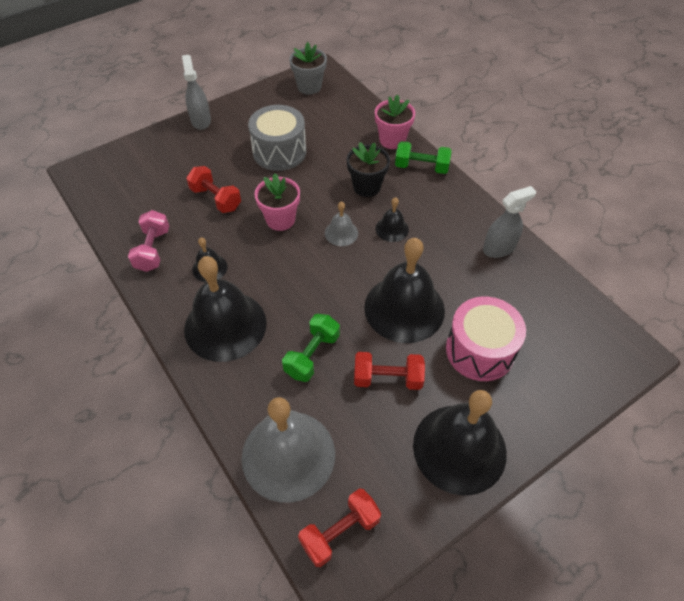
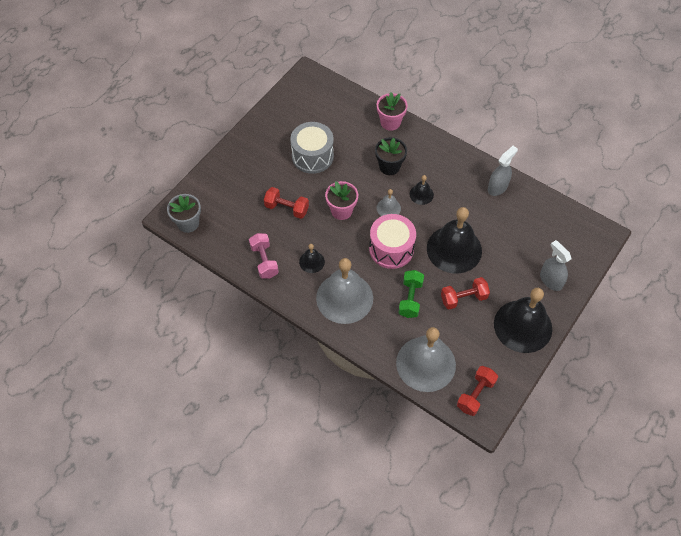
camera: 20 degrees left, 5 degrees up
(201, 120) = (238, 146): grey spray bottle -> grey spray bottle (551, 280)
(225, 325) = (344, 298): black bell -> grey bell
(309, 87) = (306, 92): grey flower pot -> grey flower pot (188, 223)
(421, 167) = (421, 139): green dumbbell -> none
(480, 350) = (512, 262): pink drum -> pink drum (391, 249)

